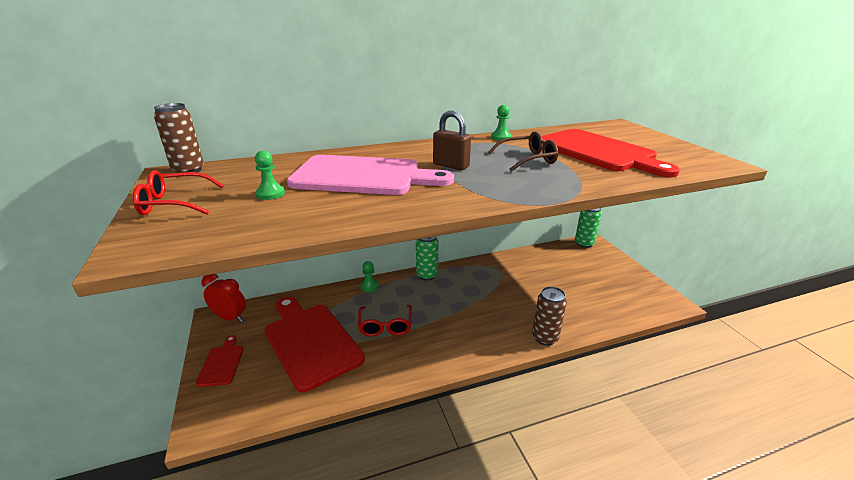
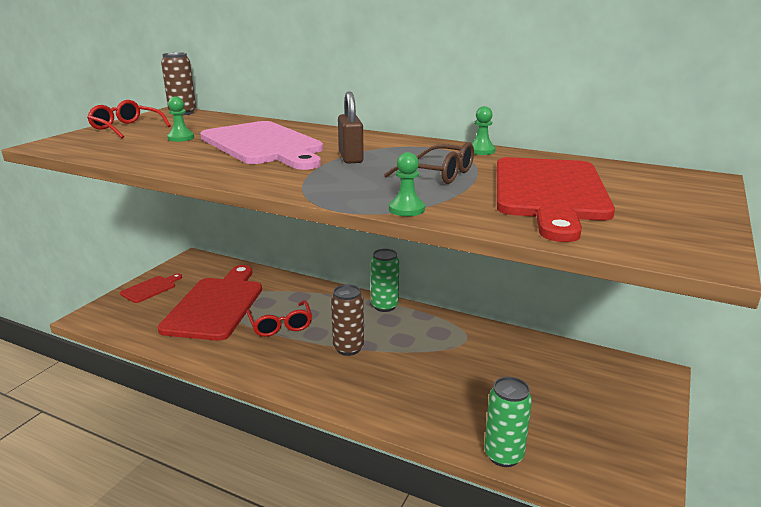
camera: 45 degrees right, 5 degrees down
(230, 317) = (199, 263): red clock -> none
(369, 286) = (321, 290): green pawn -> green pawn (406, 209)
(385, 326) = (280, 325): red glasses -> red glasses turned 60 degrees counterclockwise
(545, 338) = (395, 420): brown can -> brown can (348, 348)
(584, 243) = (640, 369): green can -> green can (503, 455)

